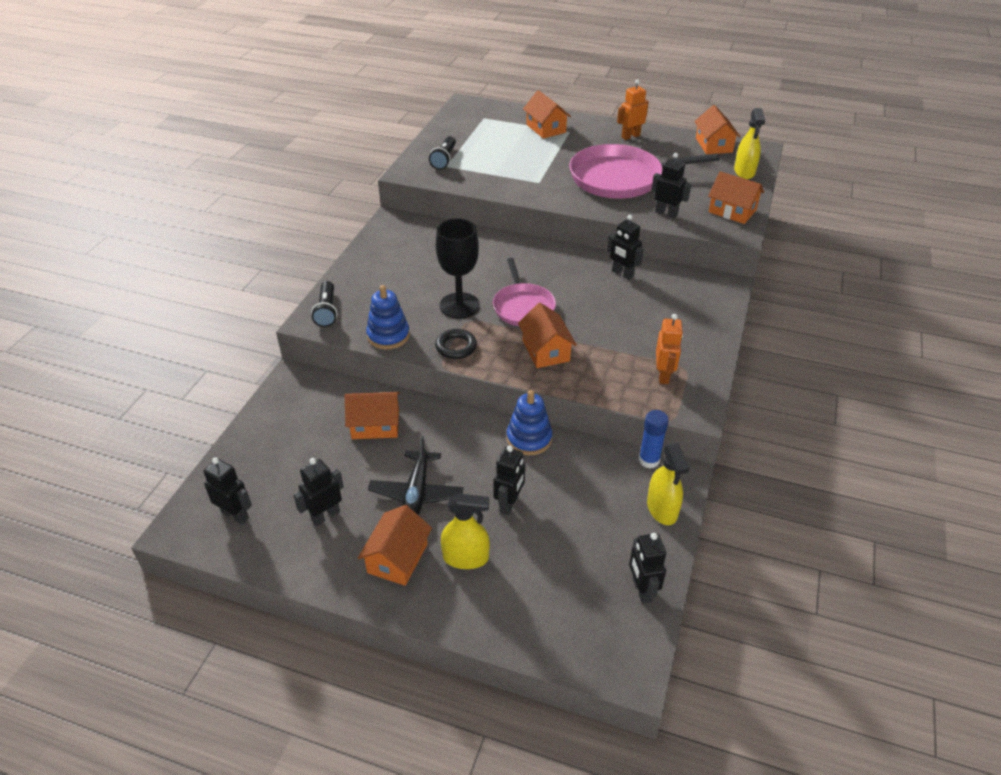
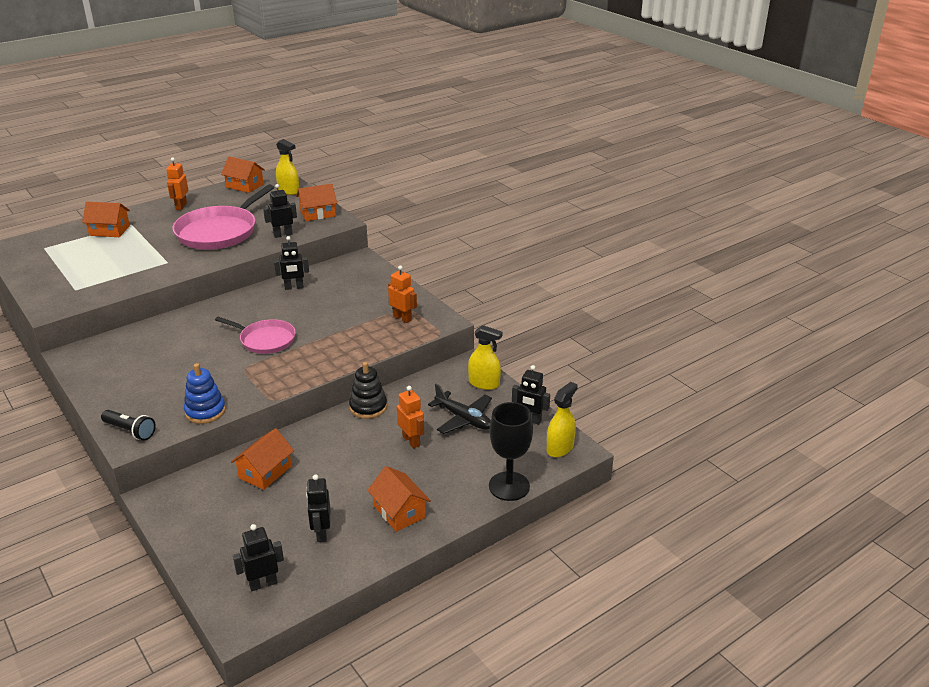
camera: 55 degrees left, 10 degrees down
(416, 493) = (354, 479): black plane -> black plane (463, 419)
(444, 159) = (65, 287): black flashlight -> none
(456, 347) = (262, 385): black ring -> none
(459, 305) = (222, 365): black goblet -> black goblet (509, 486)
(466, 557) = (433, 480): yellow spray bottle -> yellow spray bottle (560, 448)
(509, 504) = (411, 441): black robot -> orange robot
(529, 438) = (368, 407): blue stacking toy -> black stacking toy
(546, 351) = (320, 350): orange house -> none
(649, 460) = (443, 369): blue glue stick -> none

